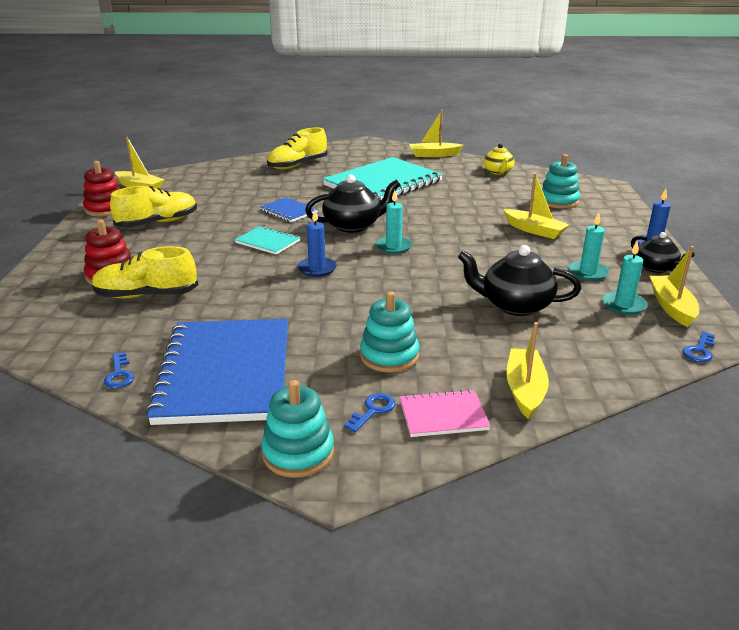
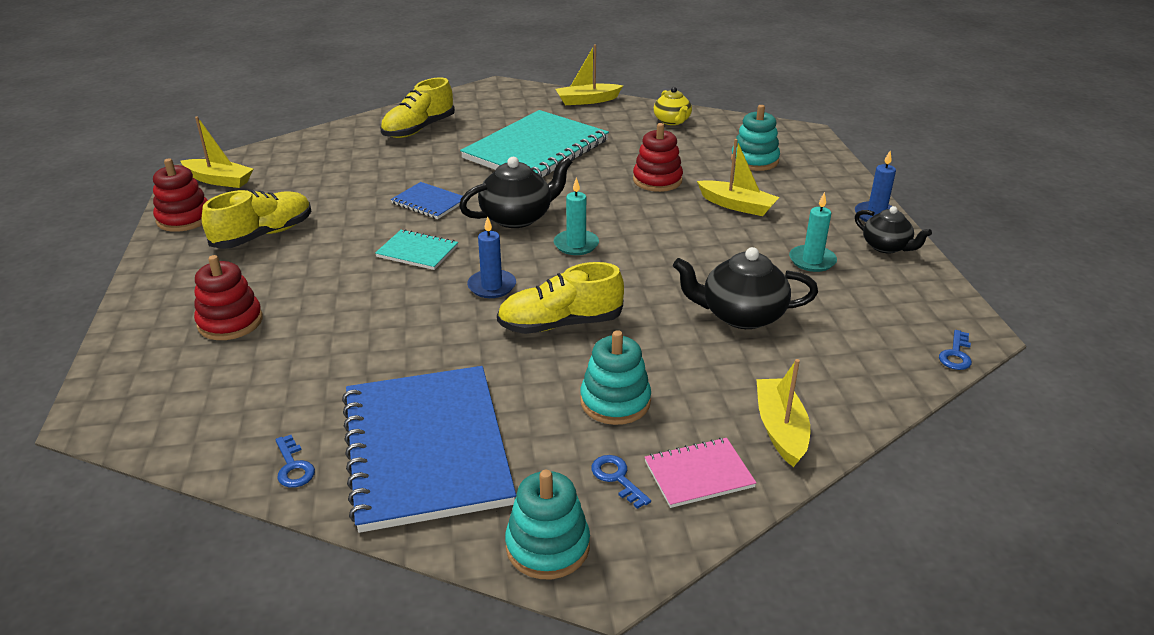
camera: 10 degrees left, 5 degrees up
(146, 295) = (287, 347): yellow shoe -> yellow shoe (560, 324)
(373, 410) = (617, 478): blue key -> blue key turned 60 degrees counterclockwise
(473, 209) = (657, 180): none -> red stacking toy
(623, 305) = (861, 302): turquoise candle -> none
(671, 307) = (914, 299): yellow boat -> none

